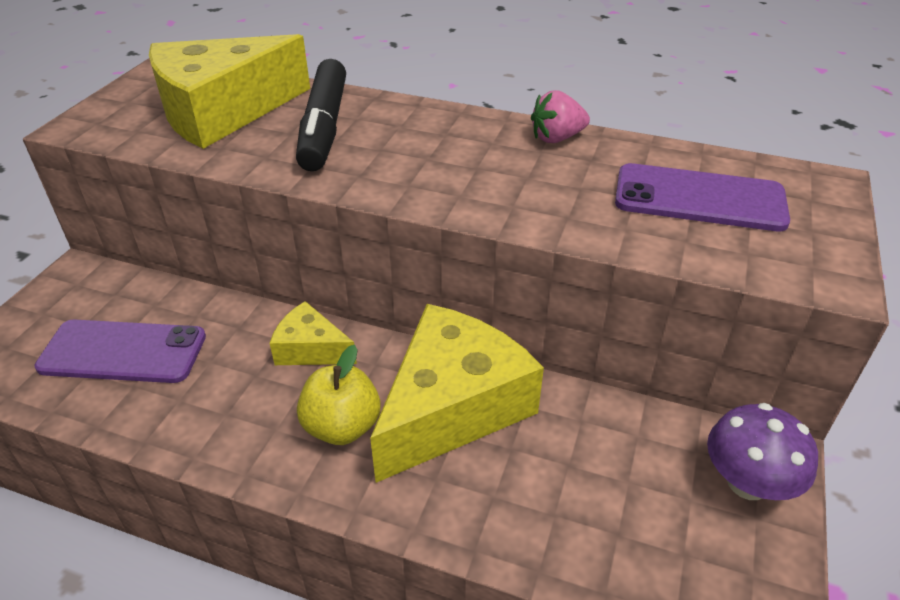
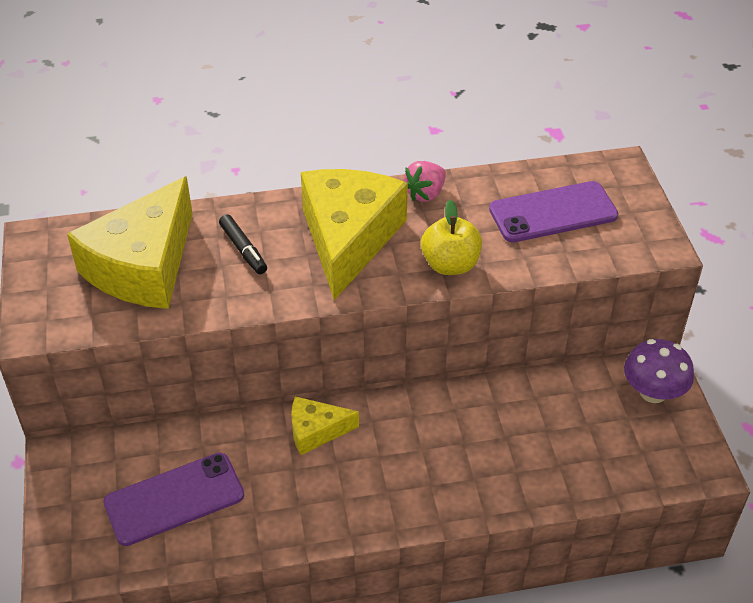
camera: 30 degrees left, 5 degrees up
(324, 127) = (243, 249): black marker -> black marker, size x0.53
(342, 426) = (387, 475): yellow apple -> yellow apple (450, 265)
(452, 407) = (448, 427): yellow cheese -> yellow cheese (348, 239)

